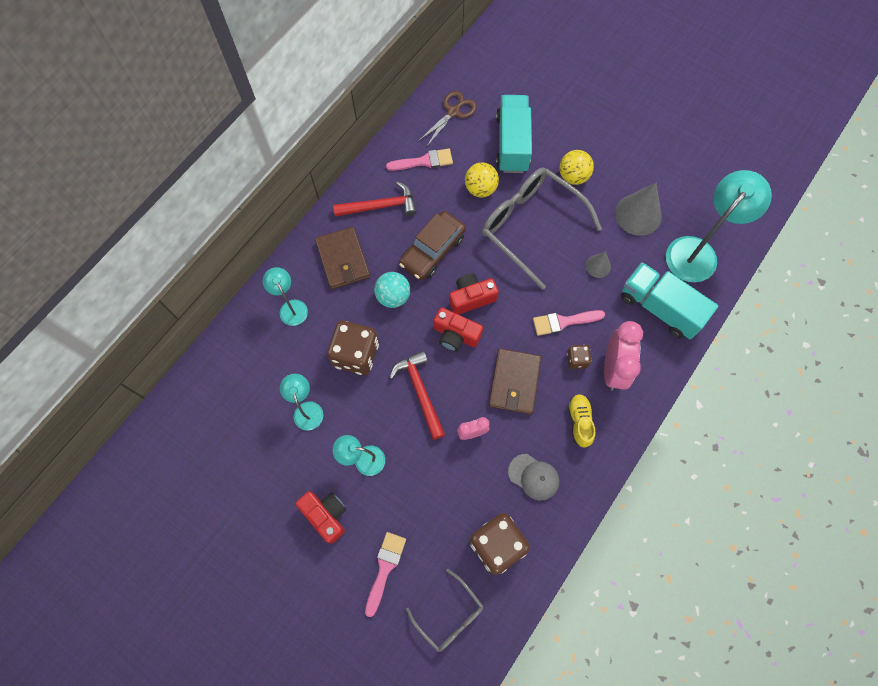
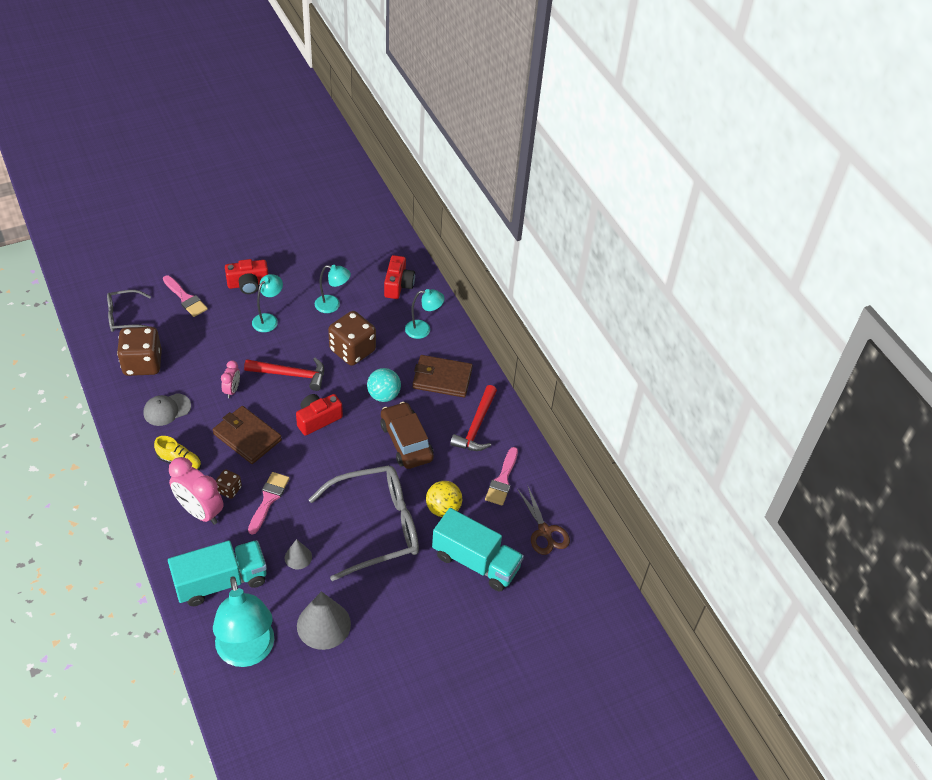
camera: 115 degrees right, 20 degrees down
(471, 298) = (342, 446): red camera -> red camera (398, 285)
(573, 176) = (404, 593): yellow ball -> none

